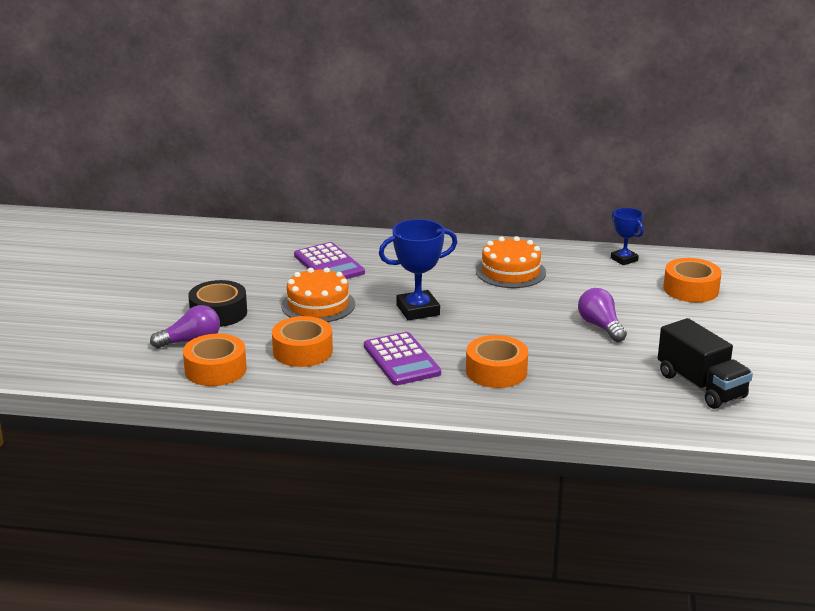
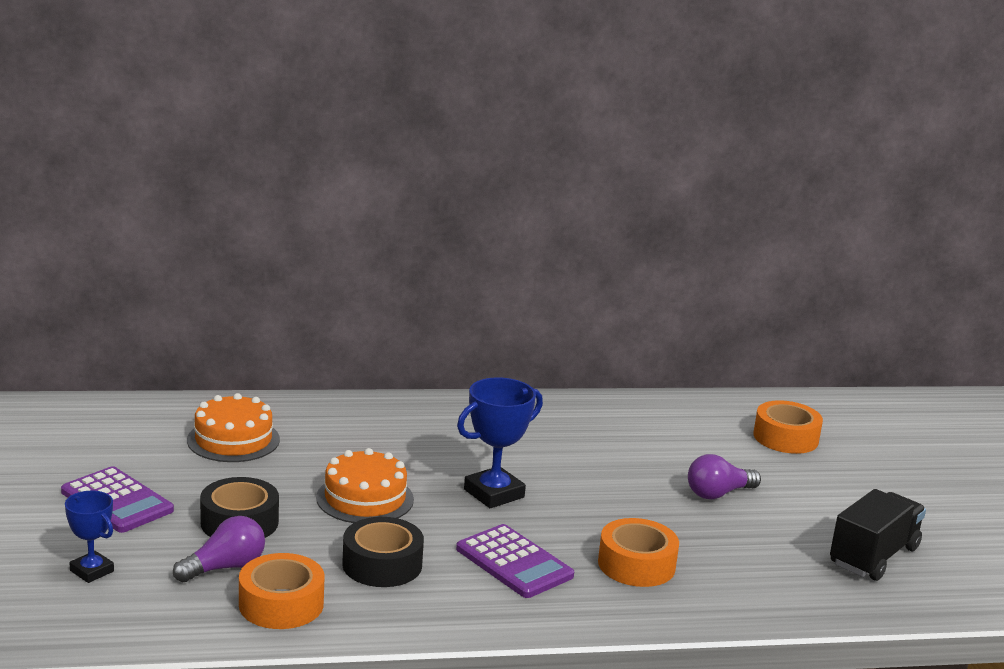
camera: 20 degrees left, 5 degrees down
(302, 351) = (382, 564): orange tape -> black tape
(329, 264) = (346, 442): purple calculator -> purple calculator (117, 501)
(510, 271) = (573, 433): orange cake -> orange cake (233, 440)
(600, 326) = (718, 494): purple light bulb -> purple light bulb turned 75 degrees counterclockwise
(624, 259) = (691, 407): blue trophy -> blue trophy (92, 571)
(701, 386) = (873, 556): black truck -> black truck turned 90 degrees counterclockwise

